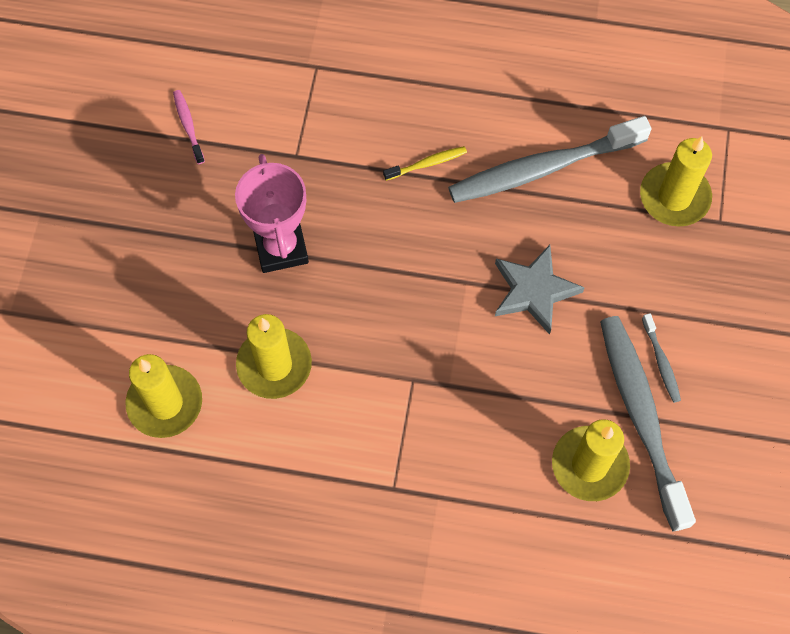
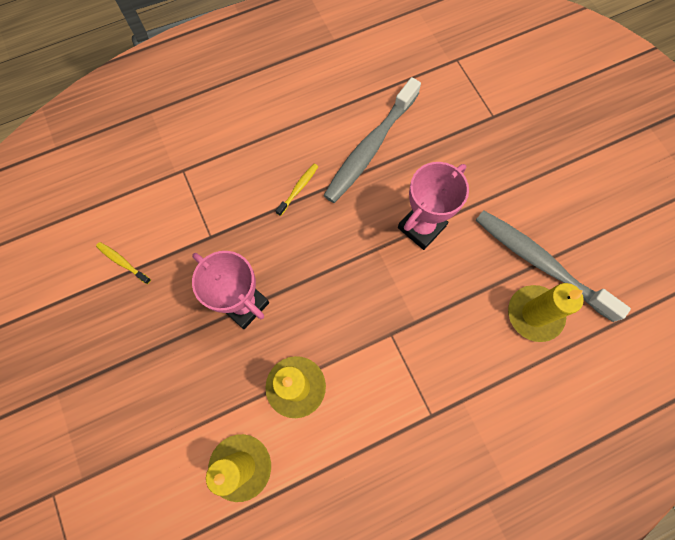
camera: 35 degrees left, 5 degrees up
(188, 126) = (122, 262): pink toothbrush -> yellow toothbrush
(534, 291) = (421, 227): grey star -> pink trophy
(661, 362) = (525, 221): grey toothbrush -> none
(674, 197) = (458, 117): yellow candle -> none

